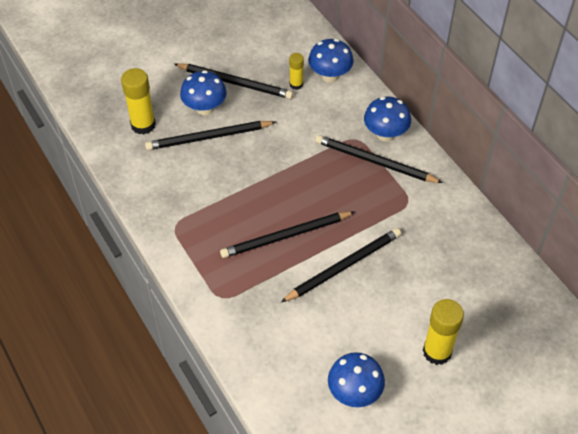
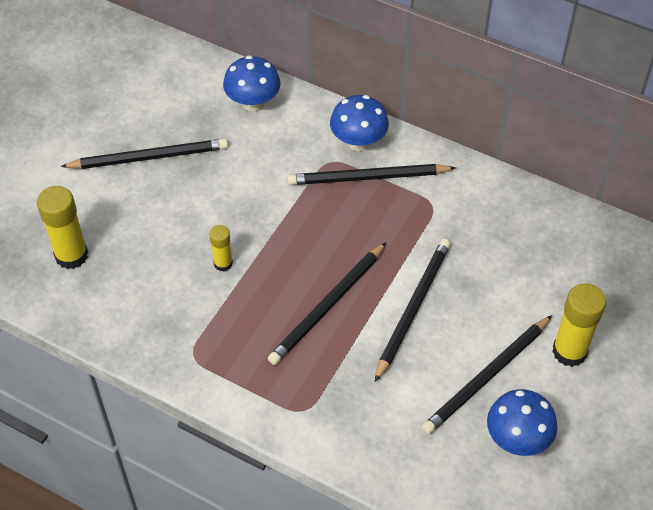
camera: 30 degrees left, 0 degrees up
(205, 108) = (133, 203): blue mushroom -> none
(208, 137) = (161, 235): black pencil -> black pencil (486, 377)
(296, 84) = (221, 129): yellow glue stick -> yellow glue stick (223, 263)

